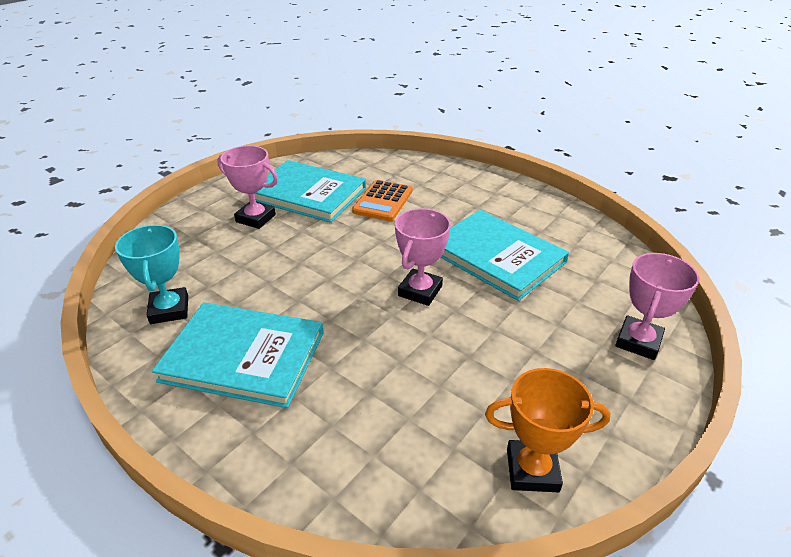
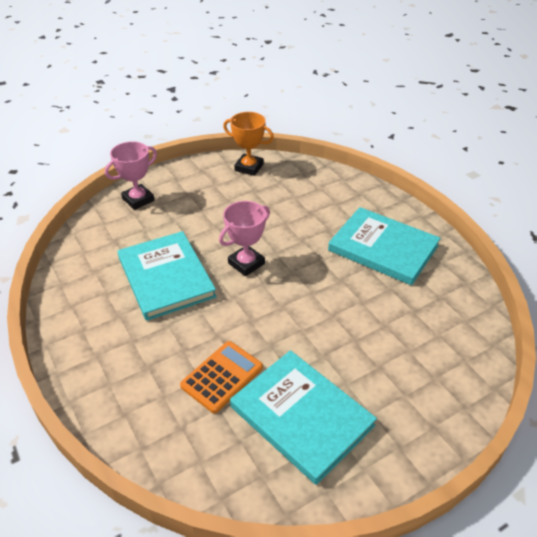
camera: 160 degrees left, 5 degrees up
(169, 310) = (441, 296): turquoise trophy -> none
(256, 218) = (368, 388): pink trophy -> none

